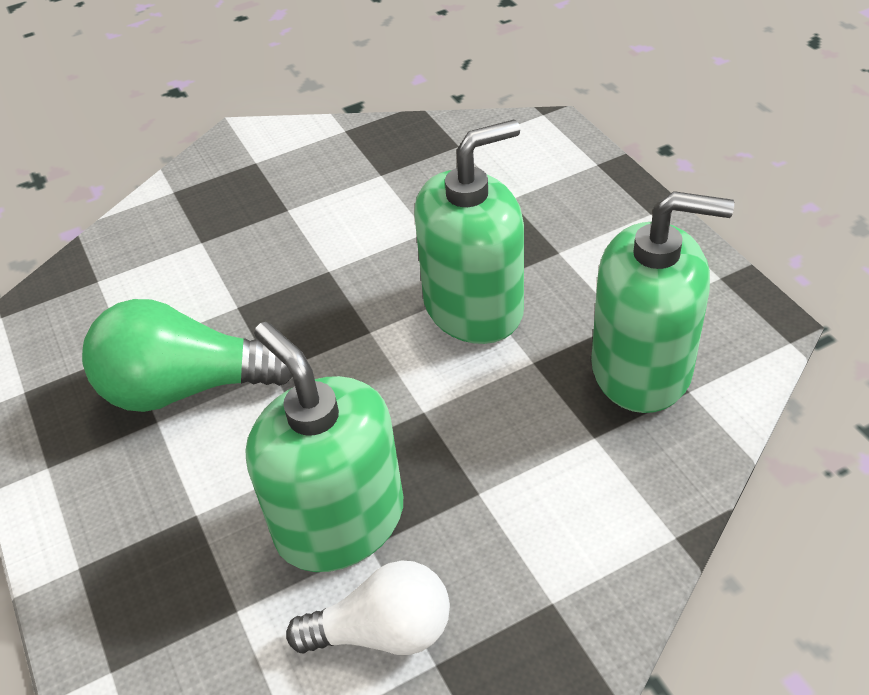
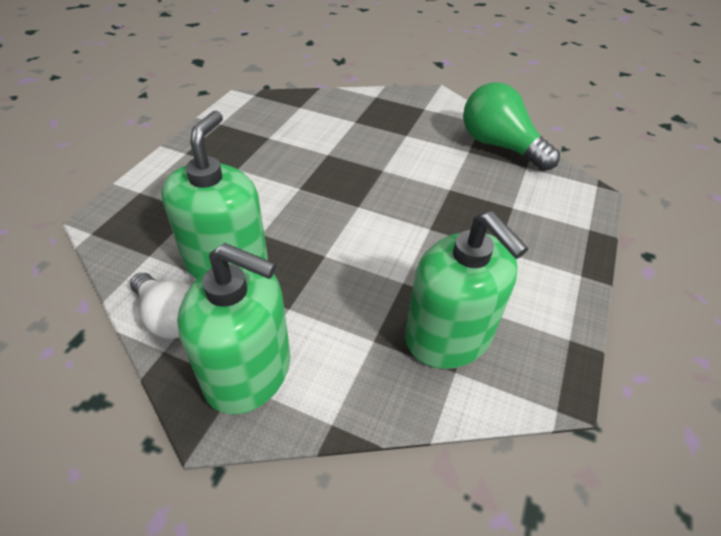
camera: 45 degrees right, 0 degrees up
(186, 387) = (264, 166): green light bulb -> green light bulb (499, 146)
(473, 307) = (416, 236): green soap dispenser -> green soap dispenser (248, 371)

